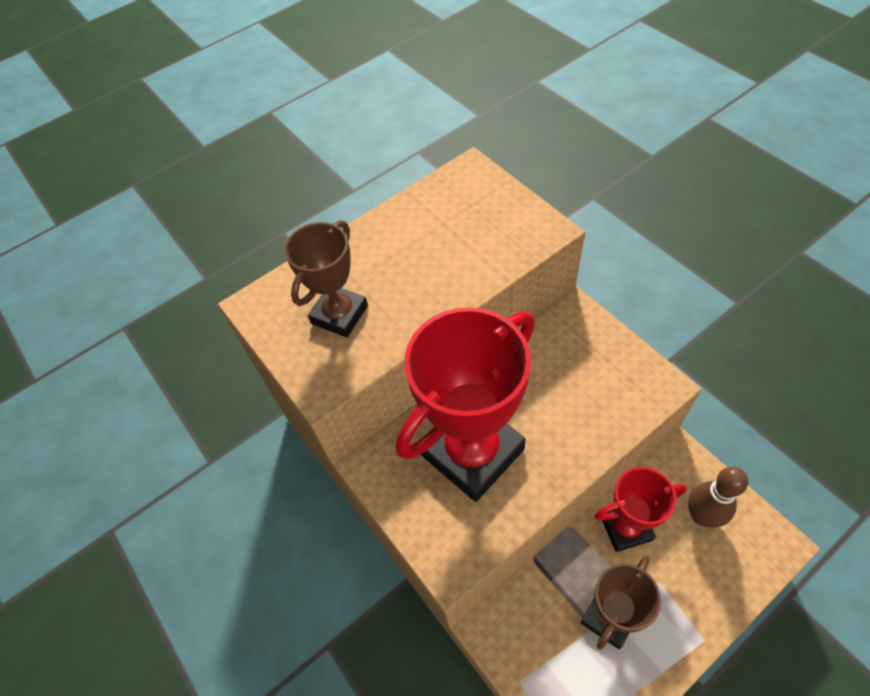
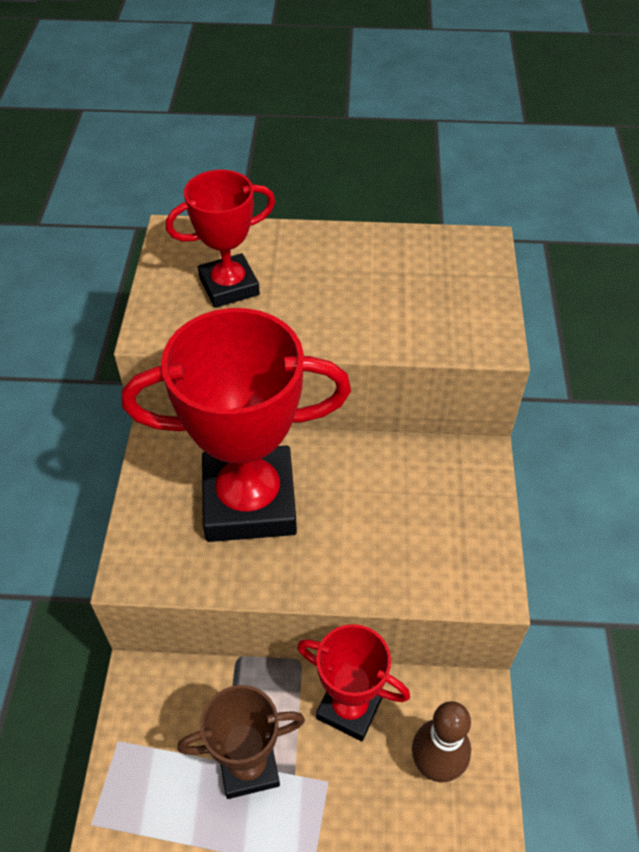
camera: 35 degrees right, 5 degrees down
(339, 314) = (229, 286): brown trophy -> red trophy

